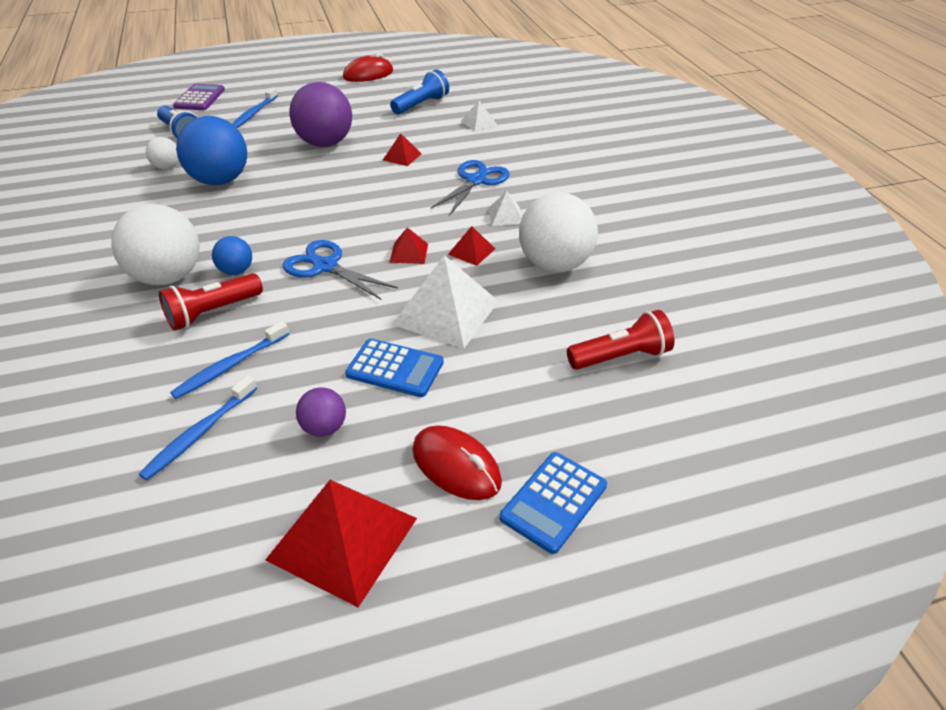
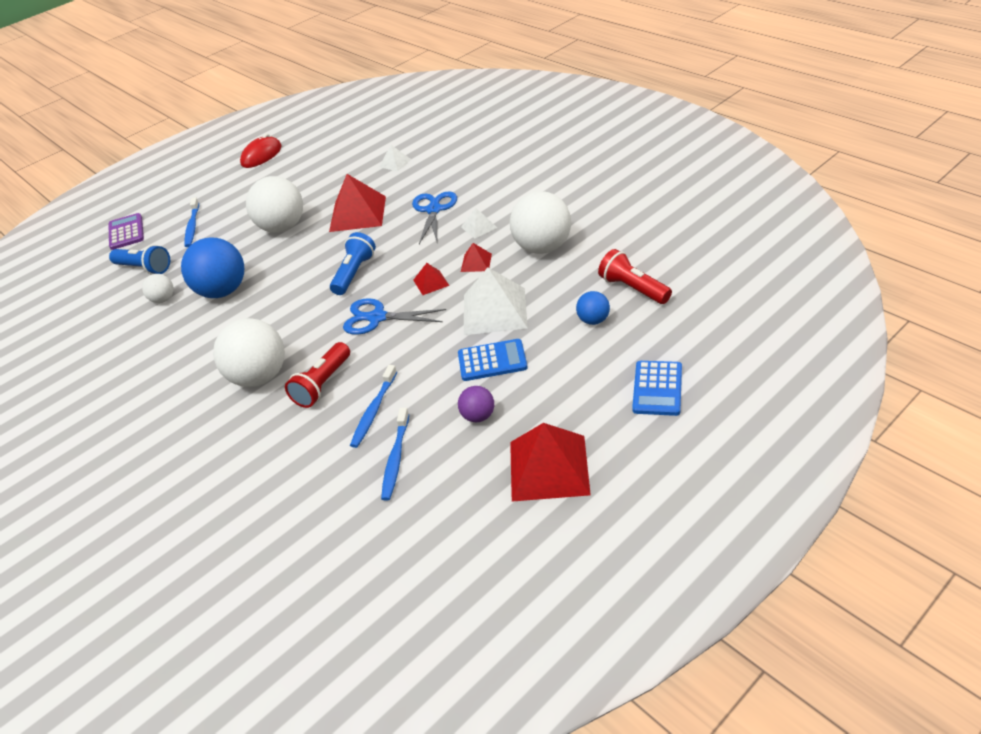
camera: 20 degrees left, 0 degrees up
(236, 271) = (310, 350): blue ball -> blue ball (593, 320)
(325, 143) = (282, 227): purple ball -> white ball
(402, 156) = (357, 214): red pyramid -> red pyramid, size x2.07
(421, 105) = (333, 165): blue flashlight -> blue flashlight (354, 273)
(456, 466) = (583, 397): red mouse -> none
(620, 357) = (633, 288): red flashlight -> red flashlight turned 90 degrees counterclockwise

